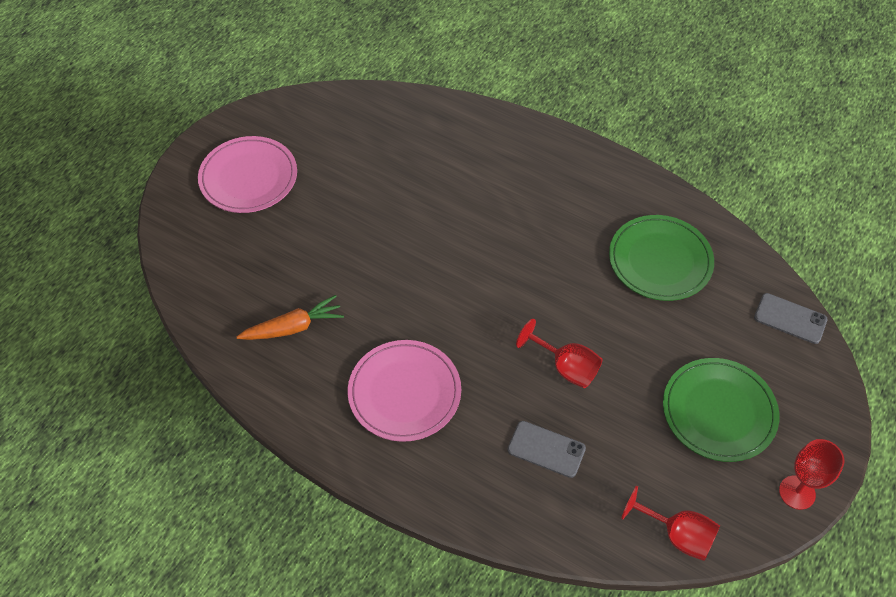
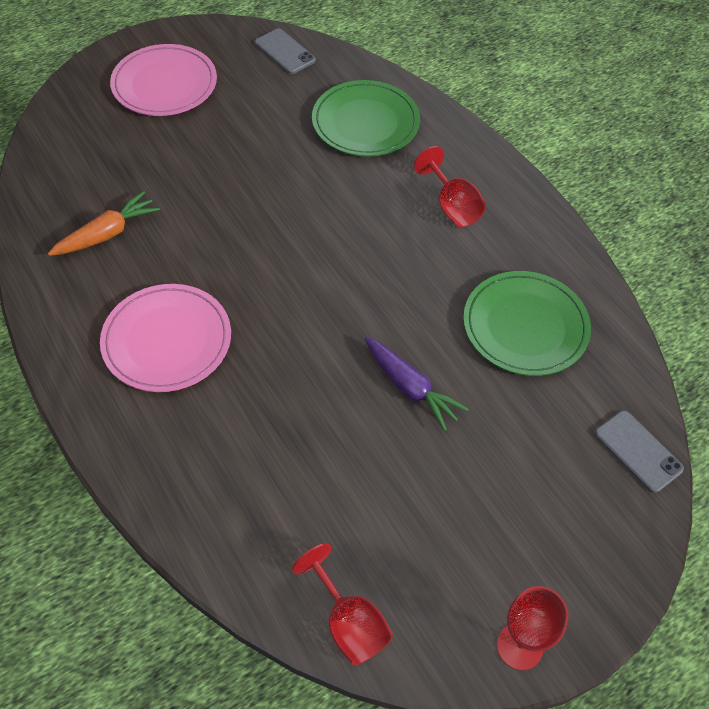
camera: 25 degrees right, 0 degrees up
(293, 327) = (107, 234): orange carrot -> orange carrot turned 45 degrees counterclockwise
(546, 449) = (269, 462): grey phone -> grey phone (285, 52)
(566, 367) = (347, 389): red goblet -> red goblet (452, 206)
(609, 345) = (410, 388): none -> purple carrot
(719, 412) = (486, 513): green plate -> green plate (365, 122)

